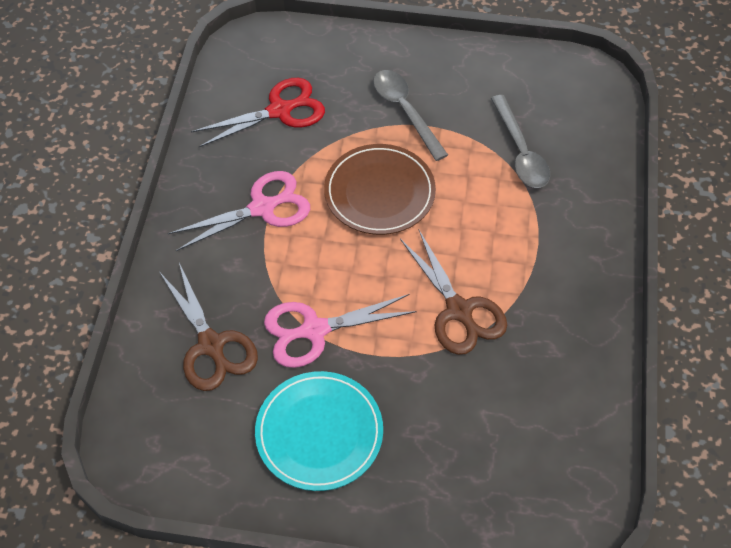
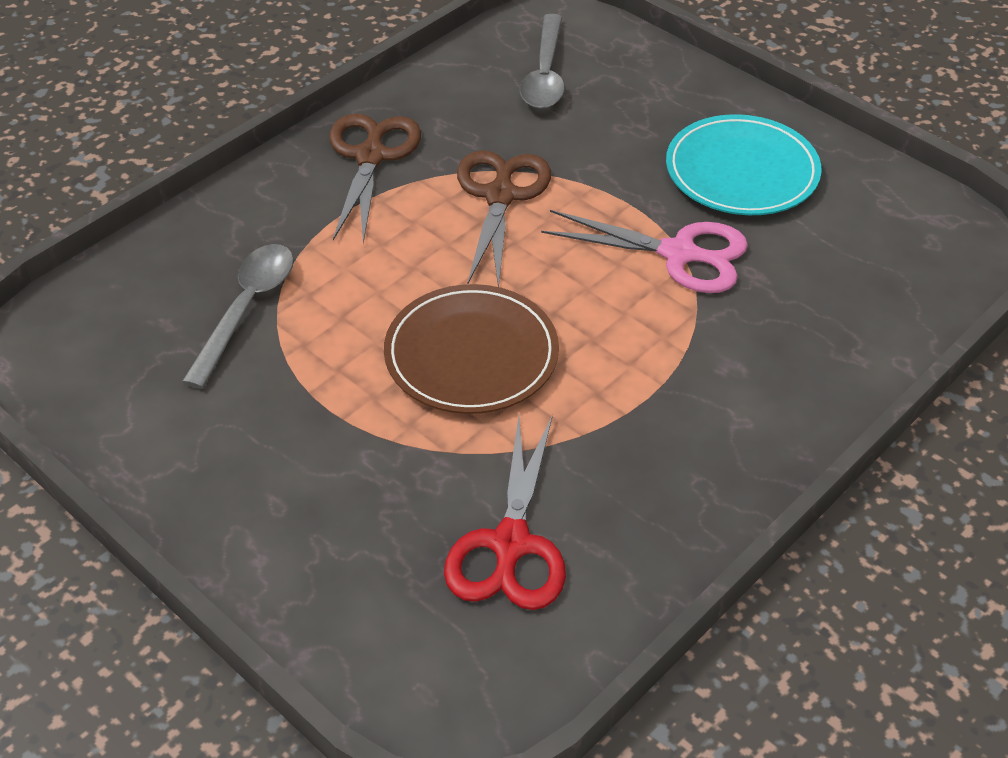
camera: 145 degrees left, 10 degrees down
(211, 345) = (813, 297): brown scissors -> brown scissors (371, 157)
(262, 208) = (643, 415): pink scissors -> none
(280, 111) = (510, 544): red scissors -> red scissors turned 90 degrees counterclockwise
(405, 111) = (332, 440): grey spoon -> grey spoon (545, 74)

